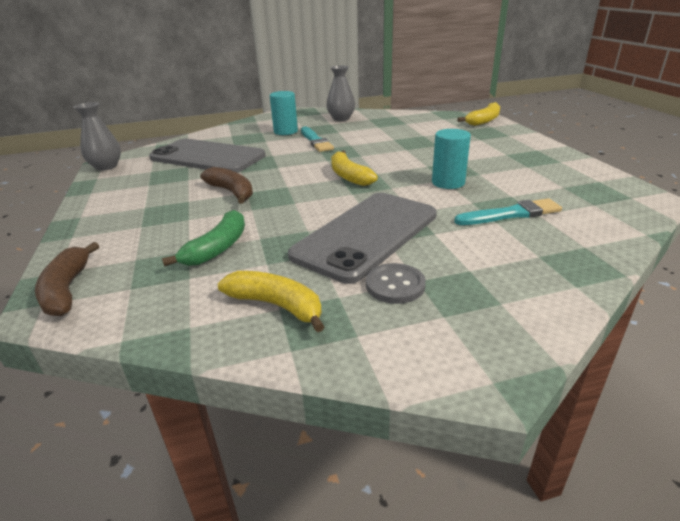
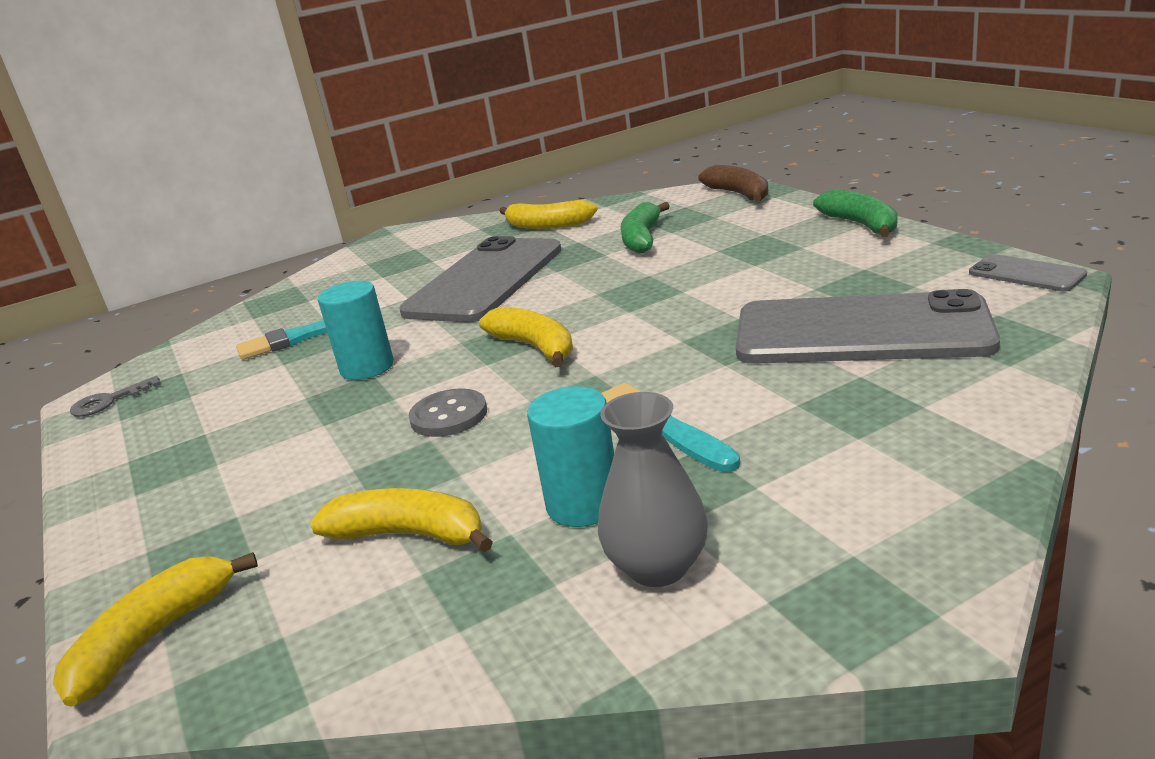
camera: 170 degrees right, 5 degrees down
(85, 215) = (861, 225): none -> green banana
(106, 166) = (1026, 274): grey vase -> grey phone
(232, 192) = (707, 286): brown banana -> none
(285, 131) = (784, 452): turquoise cylinder -> turquoise cylinder (583, 504)
(395, 285) = (452, 254): grey button -> grey button (449, 415)
(410, 129) = (409, 535): none -> yellow banana
(628, 193) = (108, 401): none -> grey key

